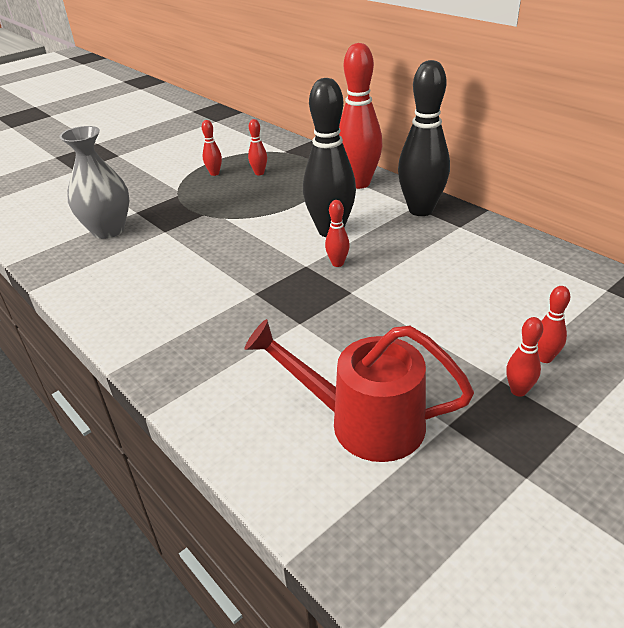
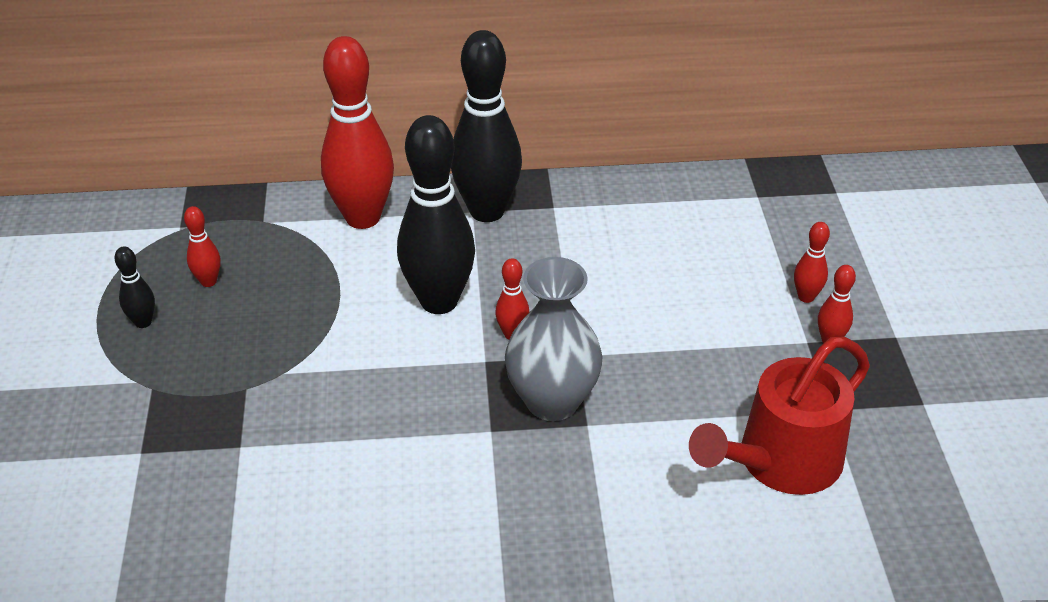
camera: 55 degrees left, 5 degrees up
(108, 230) = (155, 504): grey vase -> grey vase (552, 401)
(214, 173) = (143, 322): red bowling pin -> black bowling pin

